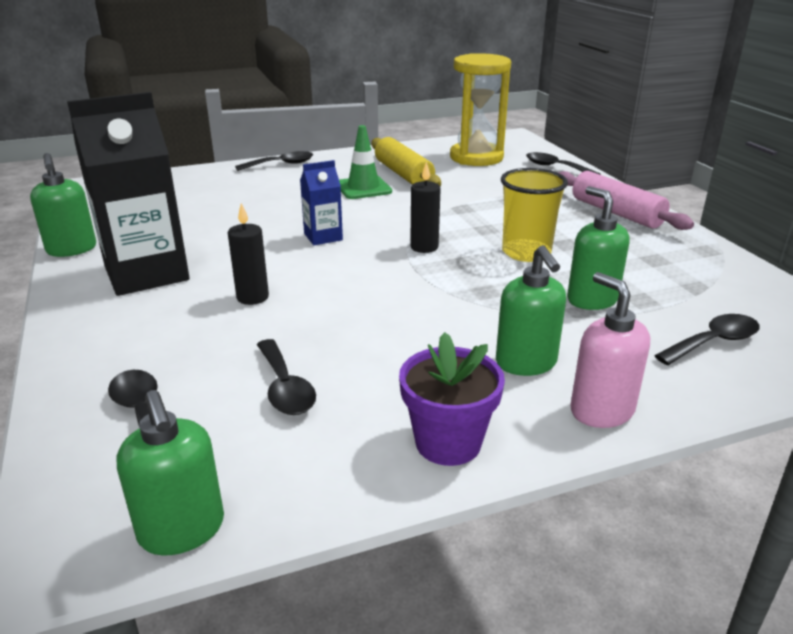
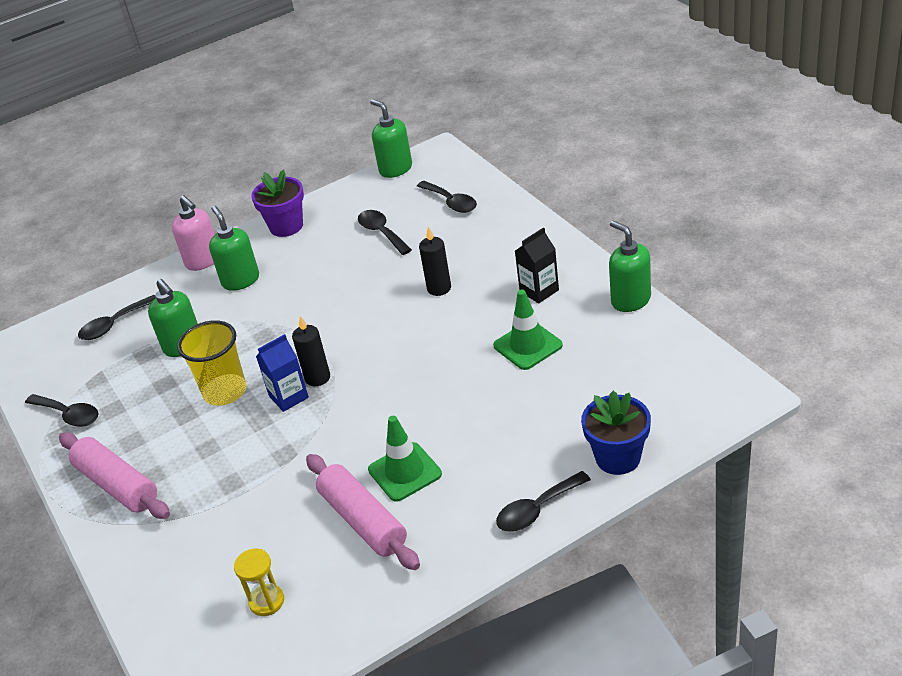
camera: 175 degrees right, 10 degrees up
(146, 273) = (539, 291): black carton -> black carton, size x0.49
(205, 174) = (618, 458): none -> blue flower pot
(205, 235) = (527, 345): none -> green traffic cone
(323, 237) = (415, 370): blue carton -> blue carton (288, 397)
(403, 174) = (363, 520): yellow rolling pin -> pink rolling pin
(476, 157) = (267, 601): yellow hourglass -> yellow hourglass, size x0.45
(555, 167) = (157, 593): black spoon -> black spoon (69, 415)

